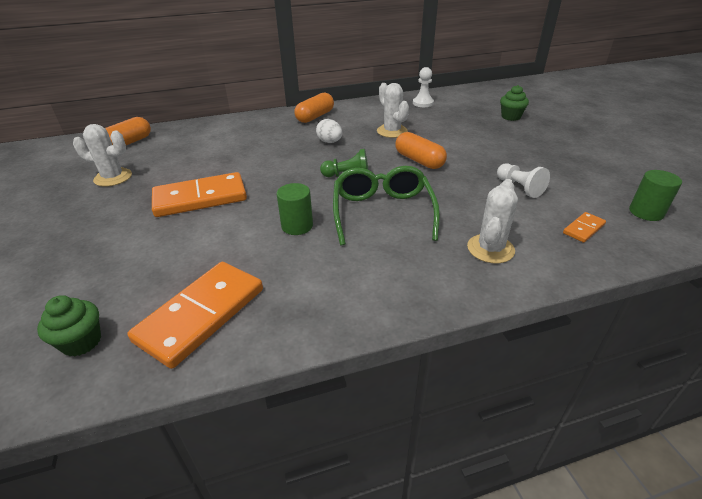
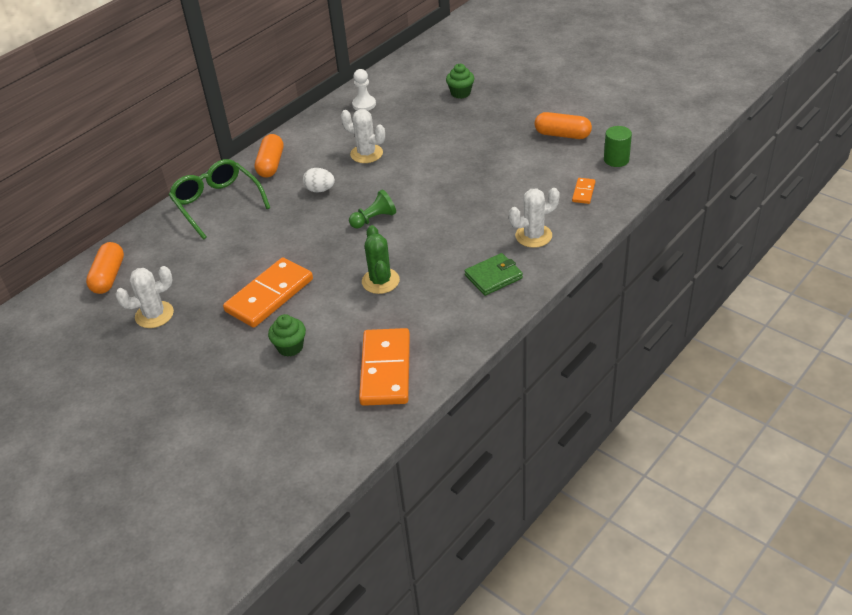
camera: 30 degrees left, 5 degrees up
(82, 342) = (326, 423): green cupcake -> green cupcake (290, 347)
(297, 226) = (380, 281): green cylinder -> green cactus
(382, 212) = (434, 240): green glasses -> green glasses (217, 203)
(409, 271) = (493, 277): none -> green wallet
(419, 160) = (420, 178): orange capsule -> orange capsule (562, 135)
(490, 249) = (533, 236): white cactus -> white cactus turned 75 degrees clockwise
(519, 188) = (519, 173): white pawn -> none

